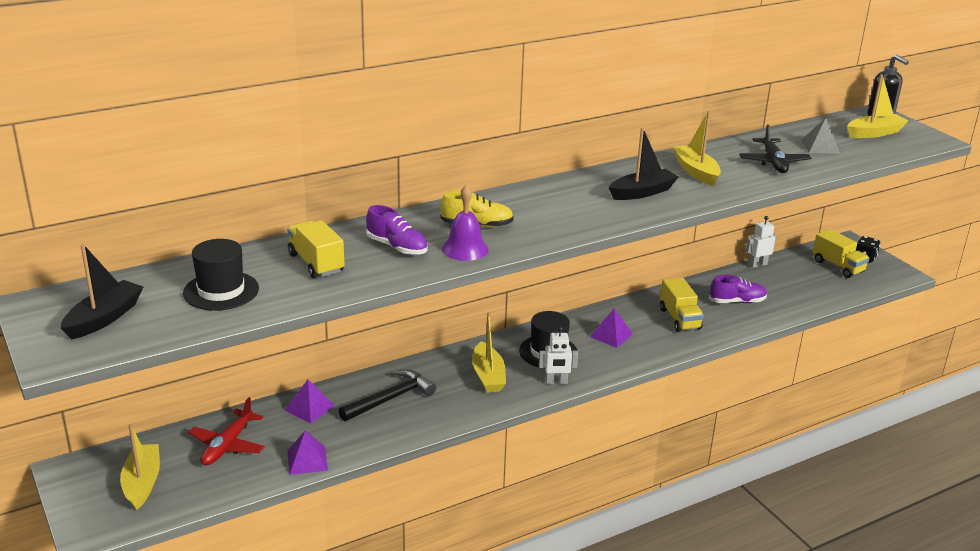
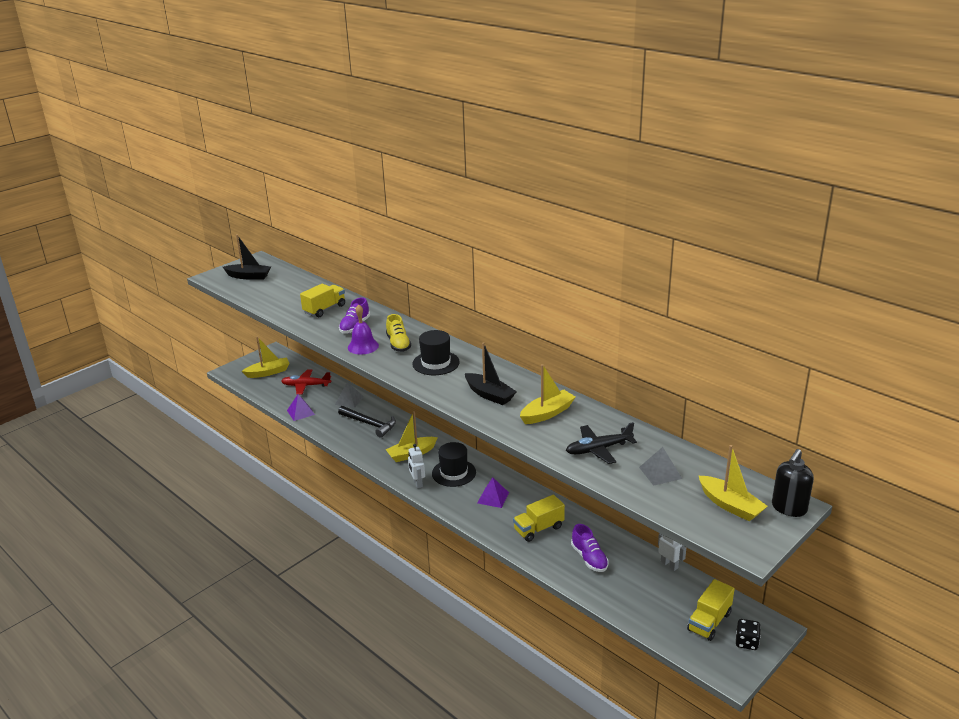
camera: 75 degrees right, 0 degrees up
(221, 291) = (284, 294): black hat -> black hat (436, 363)
(309, 408) = (349, 400): purple pyramid -> grey pyramid

